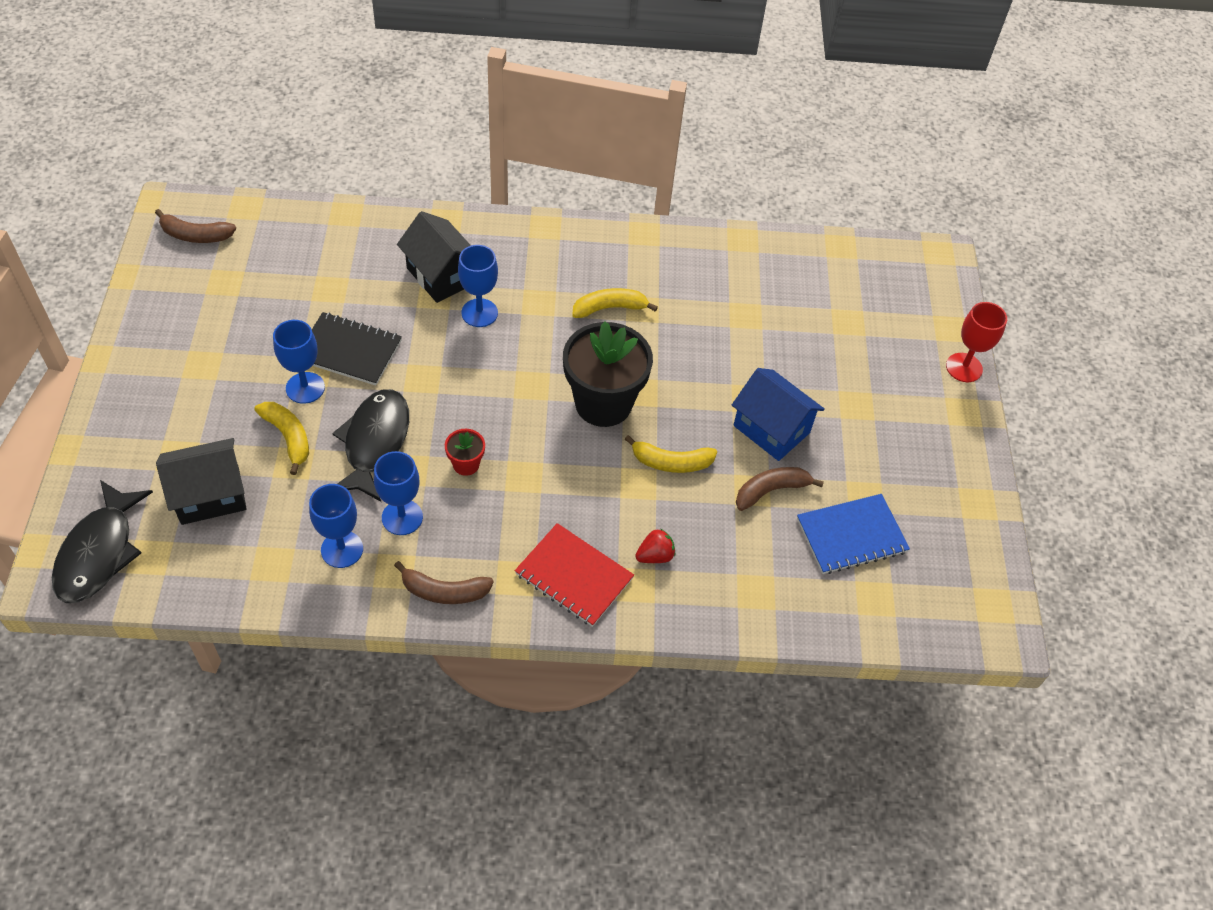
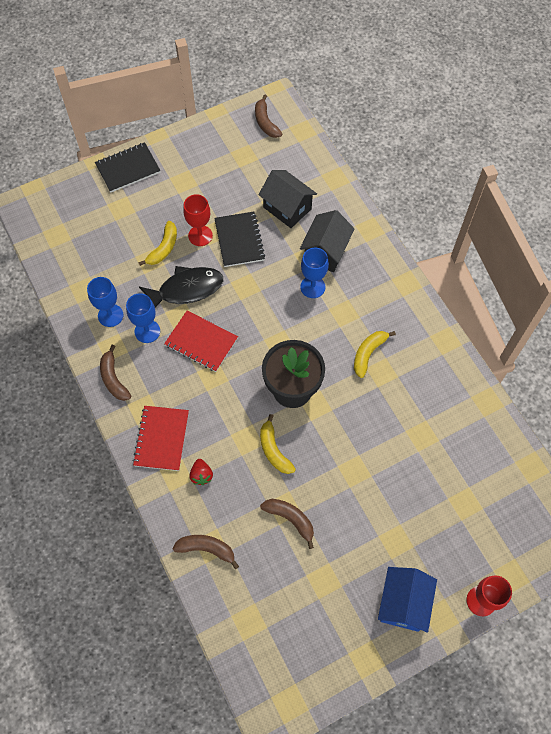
camera: 65 degrees right, 10 degrees up
(99, 552) = (47, 213): black fish -> none
(119, 417) = (128, 169): none -> black notebook
(210, 495) = (106, 237): black house -> black house (287, 208)
(305, 388) = (200, 235): blue goblet -> red goblet
(466, 464) = (201, 342): red flower pot -> red notebook
(609, 308) = (368, 353): yellow banana -> yellow banana turned 105 degrees counterclockwise
(655, 556) = (201, 475): red strawberry -> red strawberry turned 45 degrees clockwise
(757, 598) = (206, 549): none -> brown banana
(771, 429) = (339, 496): blue house -> blue house (403, 603)
(851, 535) = (287, 585): blue notebook -> none

